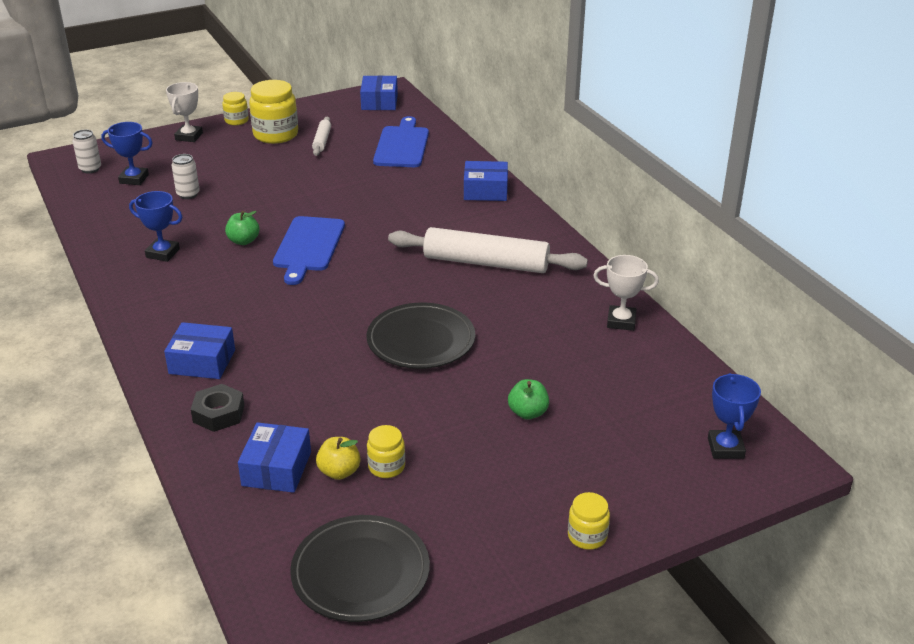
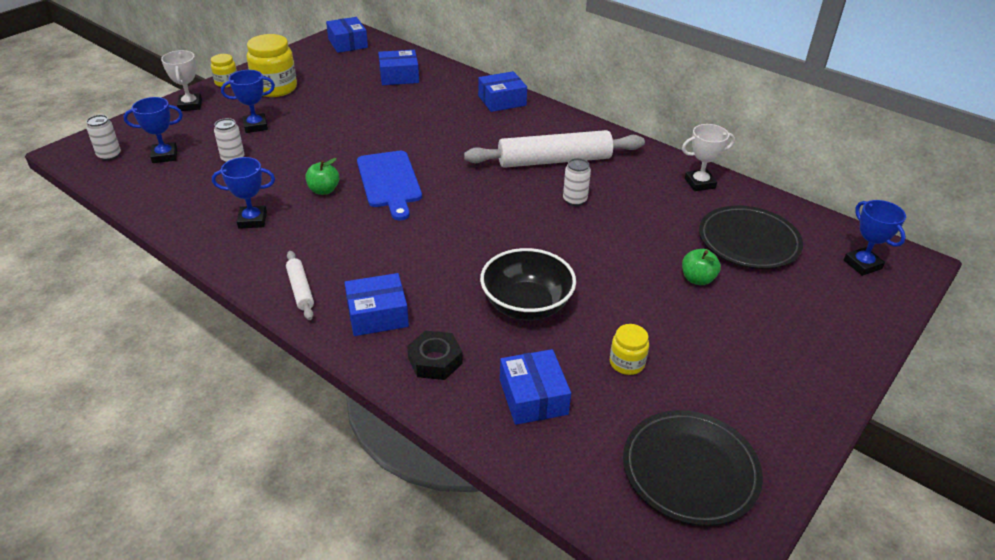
camera: 25 degrees left, 5 degrees up
(230, 168) = (255, 126): none -> blue trophy
(322, 141) = (323, 85): white rolling pin -> white rolling pin (300, 290)
(339, 390) = (526, 305): none -> black bowl
(339, 472) = (591, 381): yellow apple -> none
(402, 145) = (399, 76): blue cutting board -> blue box
(421, 341) = (558, 241): black plate -> black plate (748, 242)
(472, 306) = (574, 200): none -> white can
(587, 536) = (834, 371): yellow jar -> none

